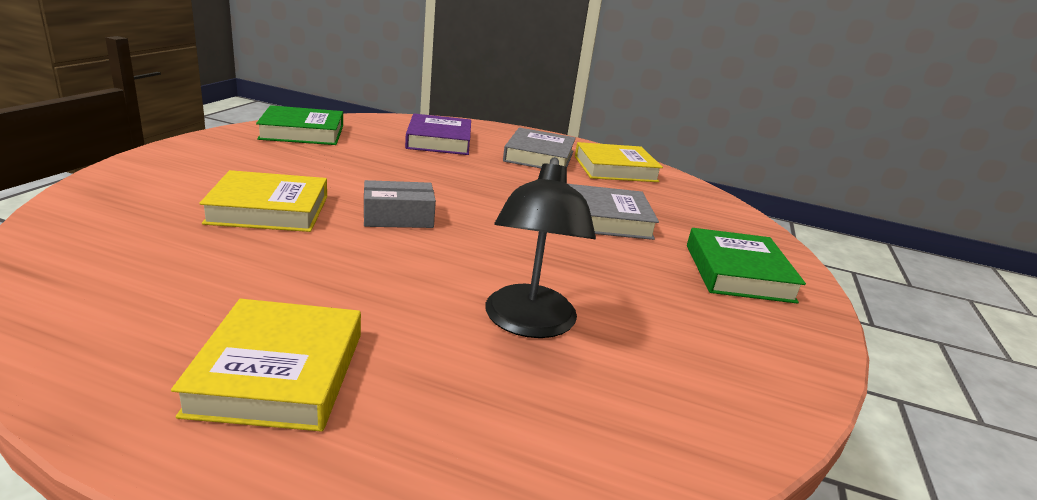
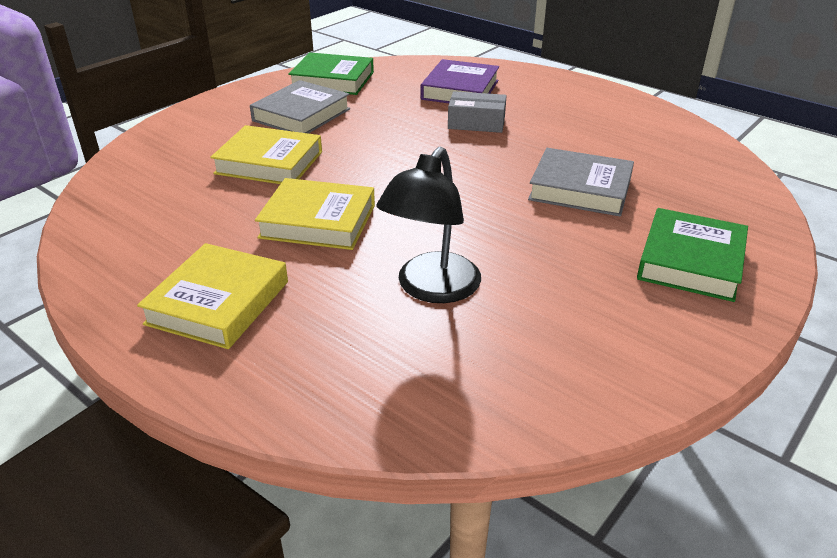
camera: 25 degrees right, 10 degrees up
(398, 217) = (373, 176): grey box -> grey box (476, 123)
(539, 156) = (559, 110): grey book -> grey book (301, 115)
(615, 169) = (639, 128): yellow book -> yellow book (318, 221)

